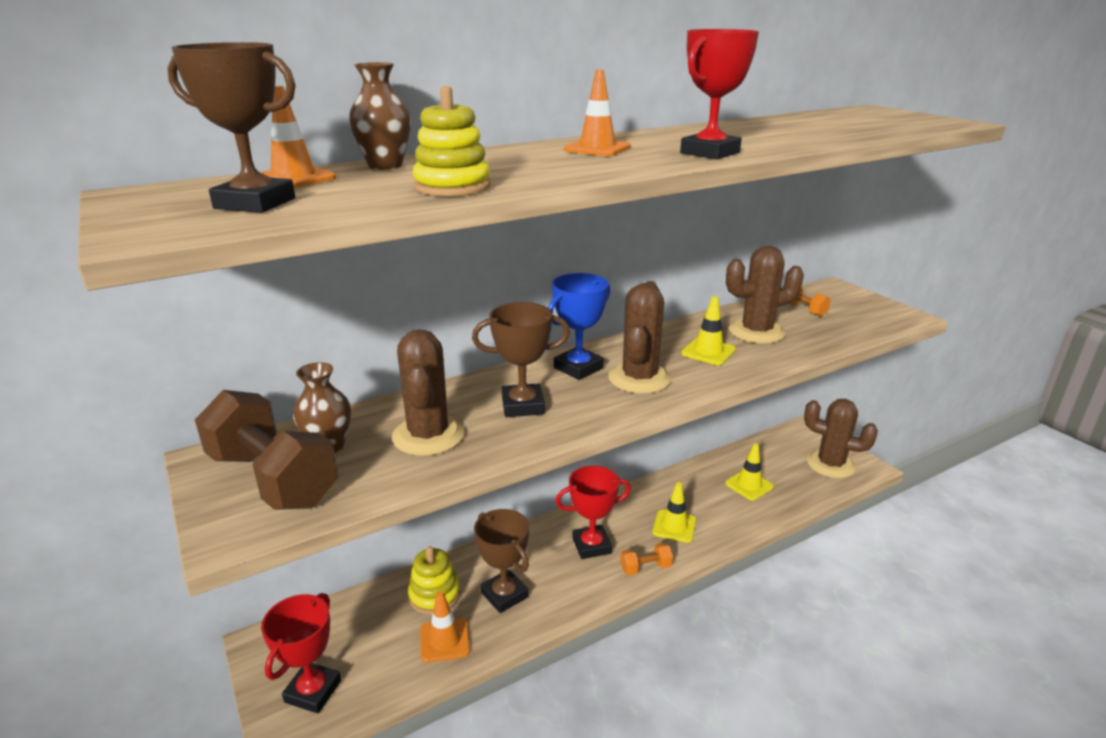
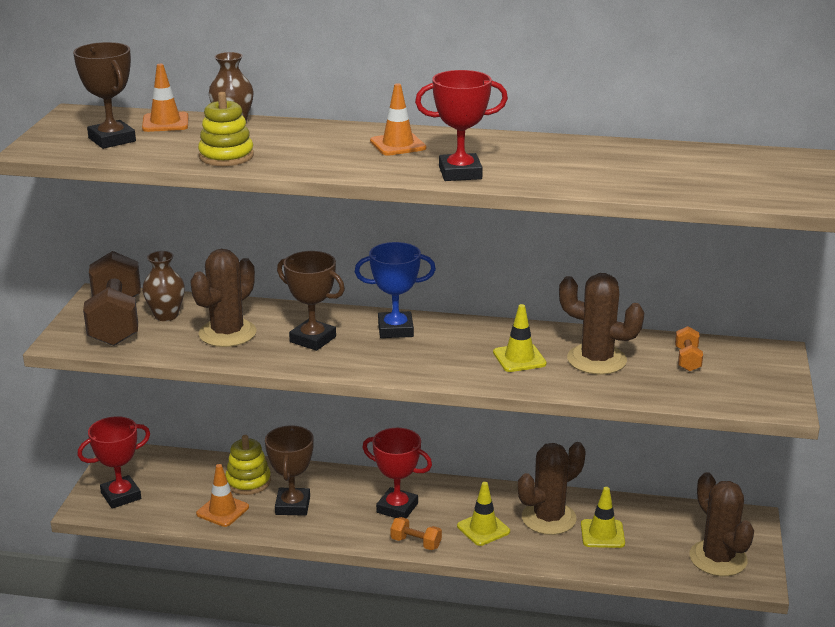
camera: 40 degrees right, 0 degrees up
(639, 378) = (425, 355): brown cactus -> brown cactus (548, 518)

